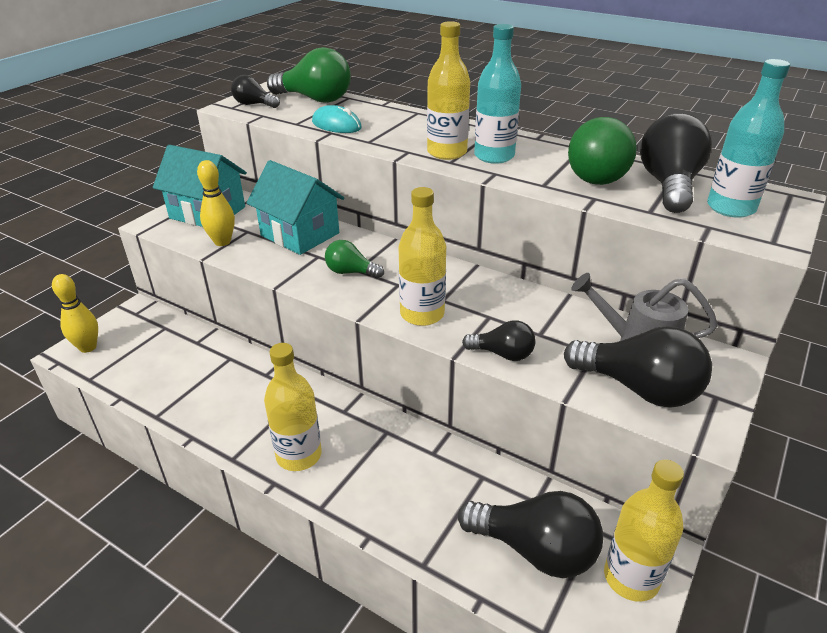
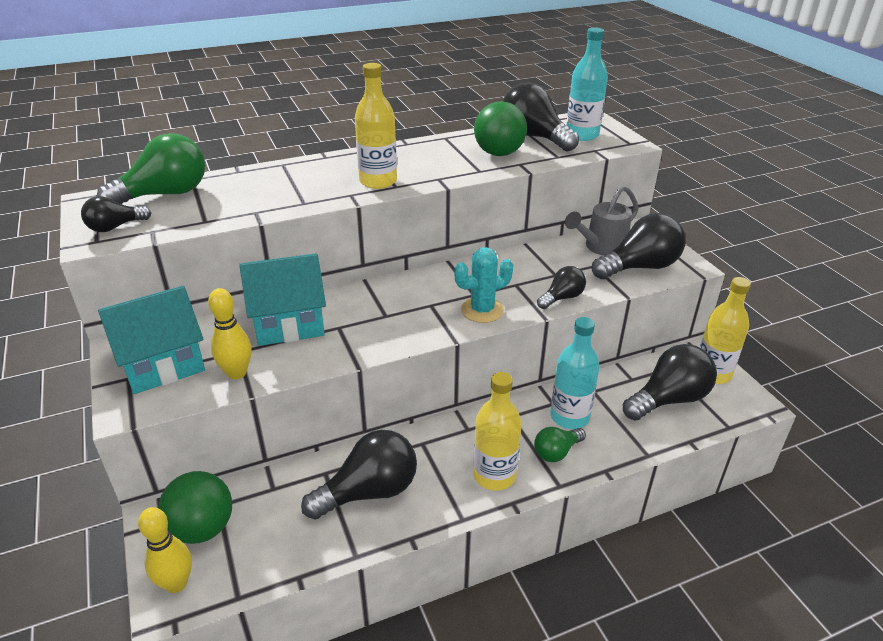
camera: 55 degrees left, 0 degrees up
(140, 332) = (202, 528): none -> green ball
(226, 390) = (369, 492): none -> black light bulb
(336, 125) = (245, 204): turquoise mouse -> none
(351, 272) = (386, 320): green light bulb -> green light bulb (556, 452)
(422, 314) = (482, 310): yellow bottle -> turquoise cactus
(494, 156) = (412, 168): turquoise bottle -> turquoise bottle (569, 417)

